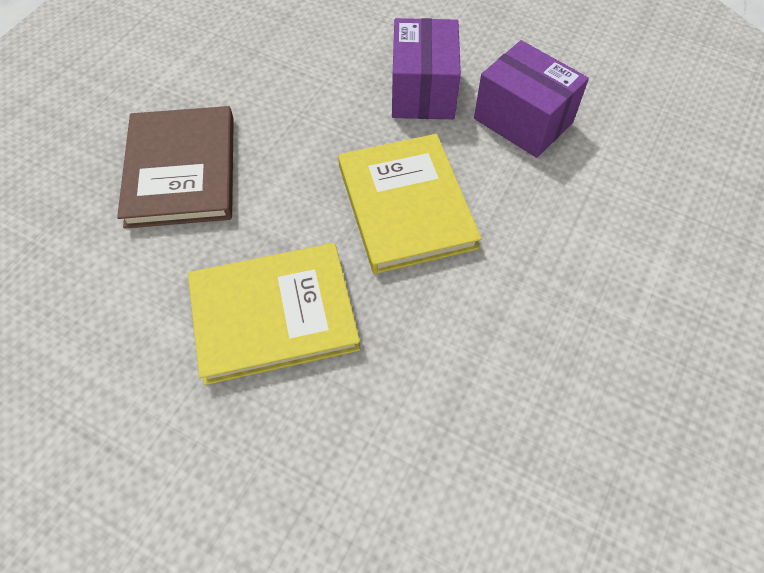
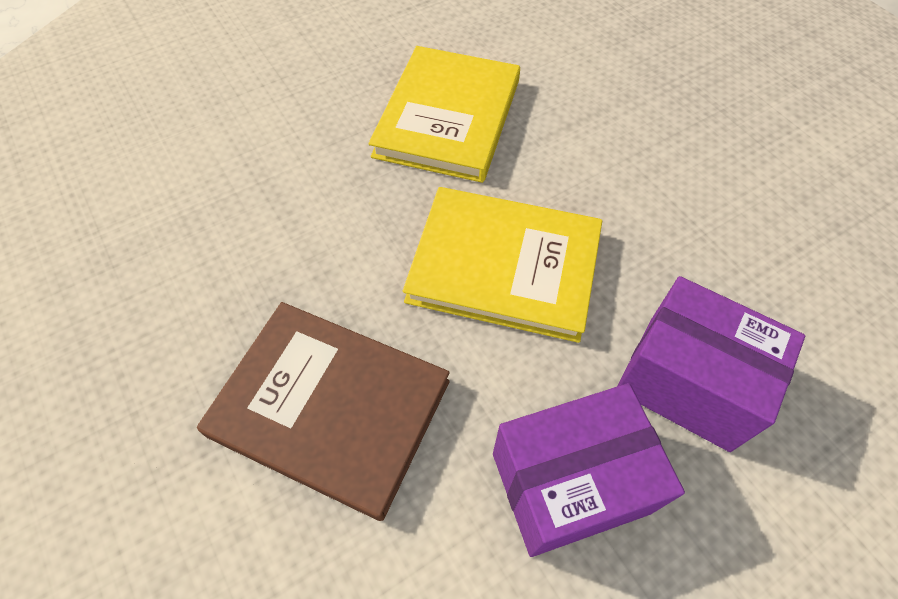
camera: 120 degrees right, 0 degrees up
(181, 170) = (658, 110): brown book -> brown book (330, 408)

